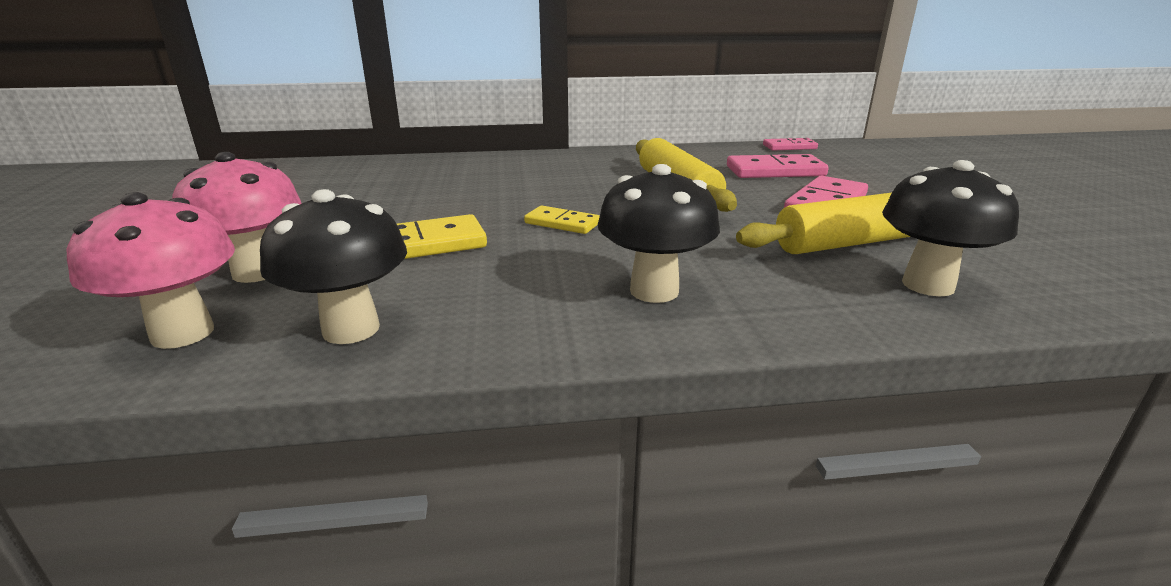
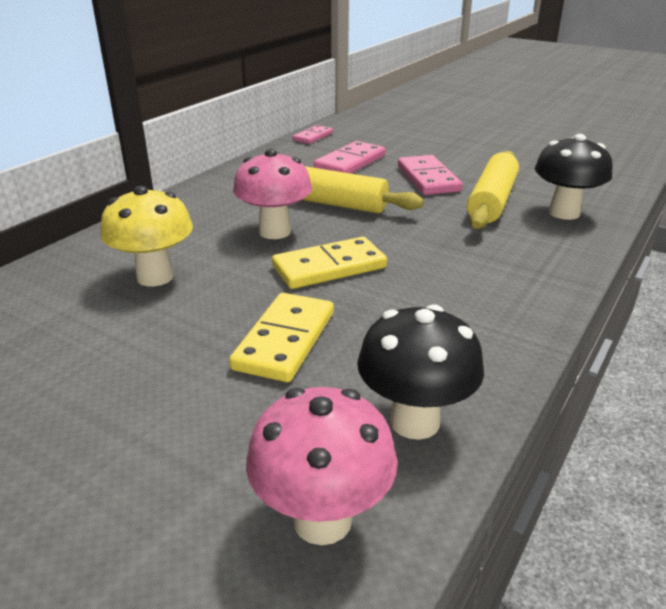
camera: 50 degrees left, 5 degrees up
(257, 272) = (225, 445): pink mushroom -> pink mushroom (275, 232)
(453, 184) = (155, 277): none -> yellow mushroom
(562, 223) = (329, 267): yellow domino -> yellow domino, size x1.62
(654, 291) = (486, 284): black mushroom -> none

